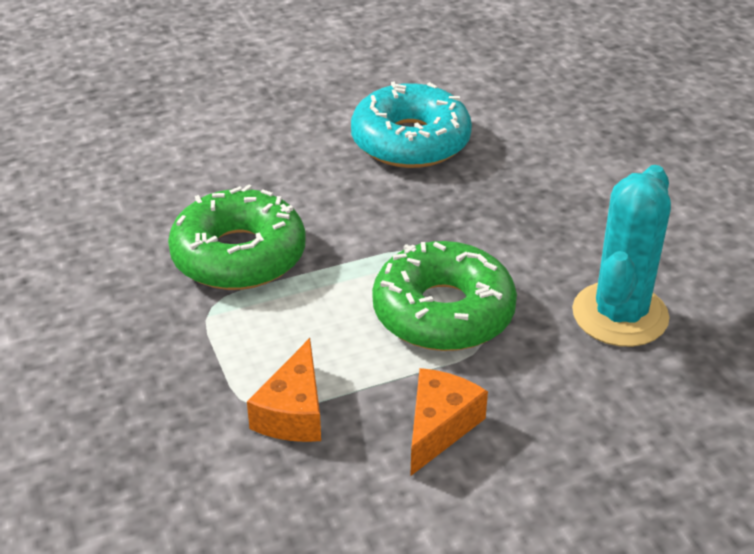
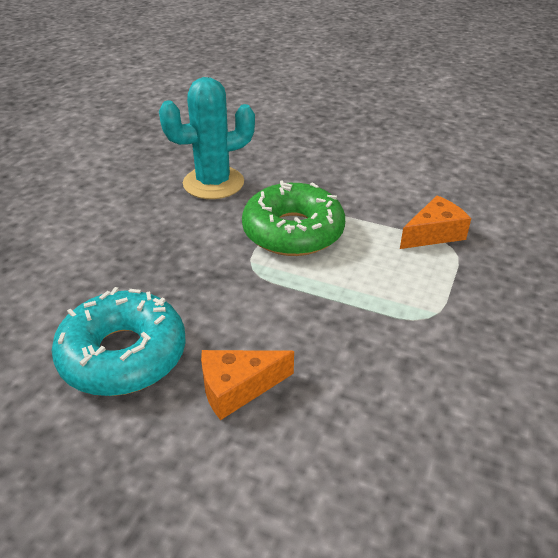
camera: 135 degrees left, 0 degrees up
(239, 255) = (373, 342): green donut -> none
(439, 427) = (367, 192): orange cheese -> orange cheese (237, 388)

